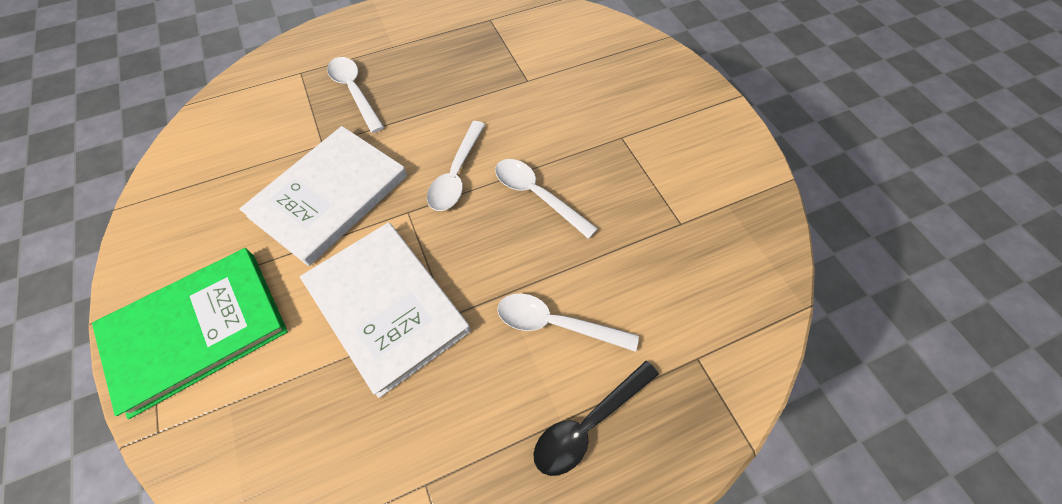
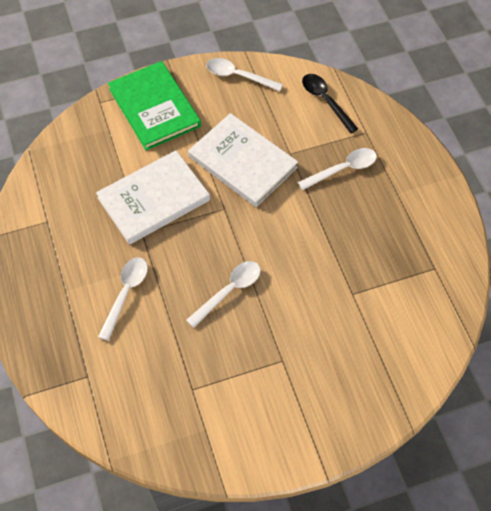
camera: 95 degrees right, 0 degrees up
(456, 175) = (253, 238): white spoon -> white spoon (238, 76)
(588, 424) = (60, 304): black spoon -> black spoon (325, 101)

